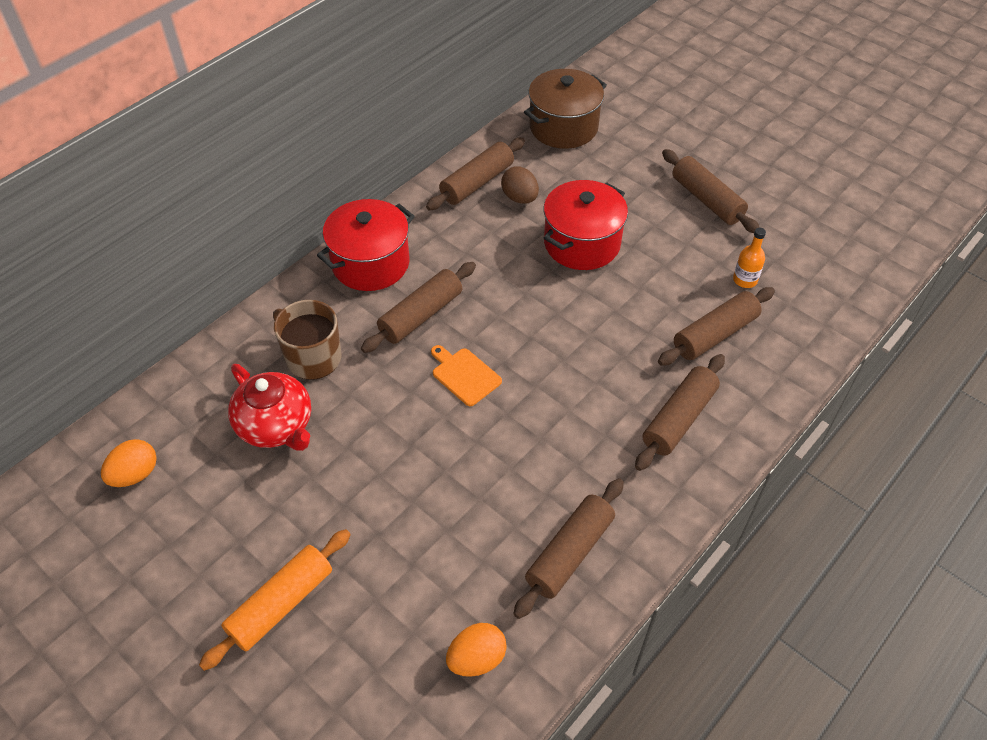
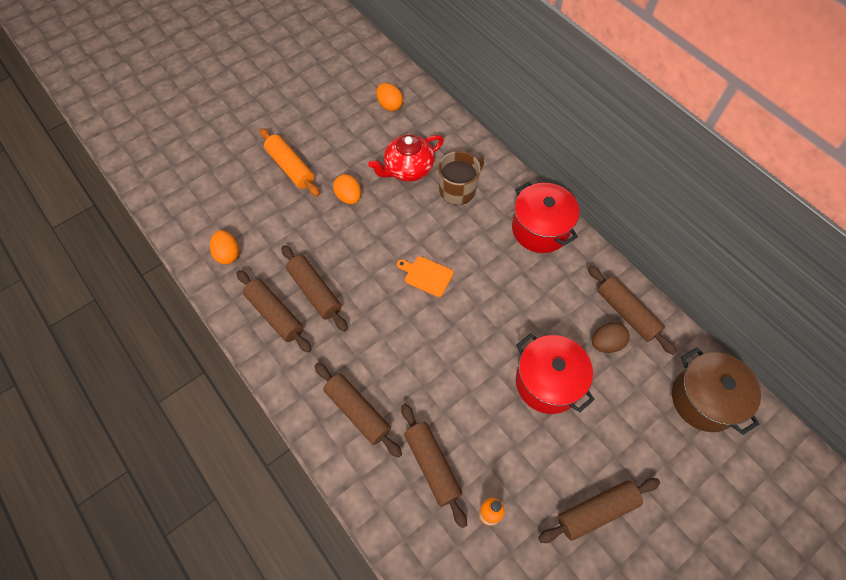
camera: 100 degrees right, 10 degrees up
(338, 498) = (349, 197): none -> orange egg
(421, 315) = (485, 255): brown rolling pin -> brown rolling pin (315, 292)
(464, 375) = (426, 275): orange cutting board -> orange cutting board turned 120 degrees counterclockwise

